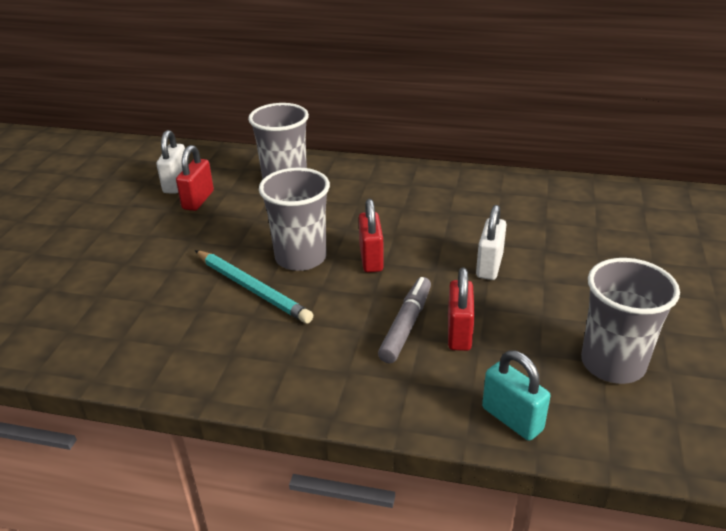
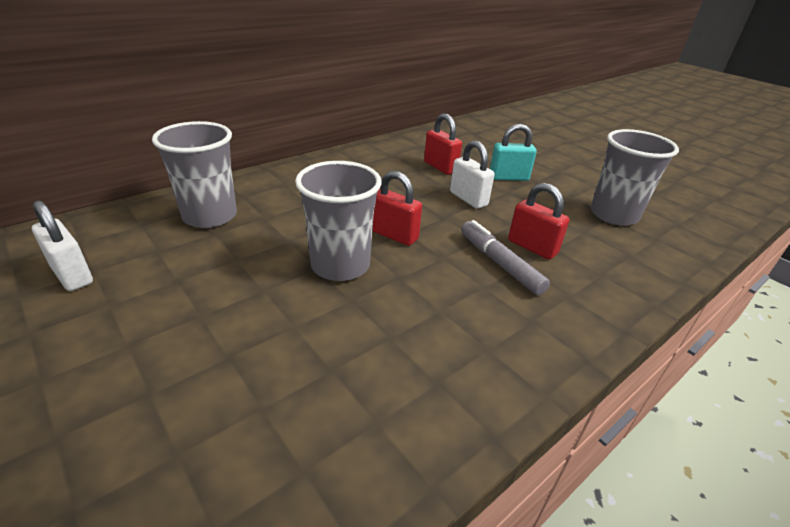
camera: 55 degrees left, 0 degrees up
(198, 200) = (135, 276): red padlock -> red padlock (440, 167)
(252, 289) = (348, 316): turquoise pencil -> none
(512, 419) = (645, 275): turquoise padlock -> turquoise padlock (508, 178)

